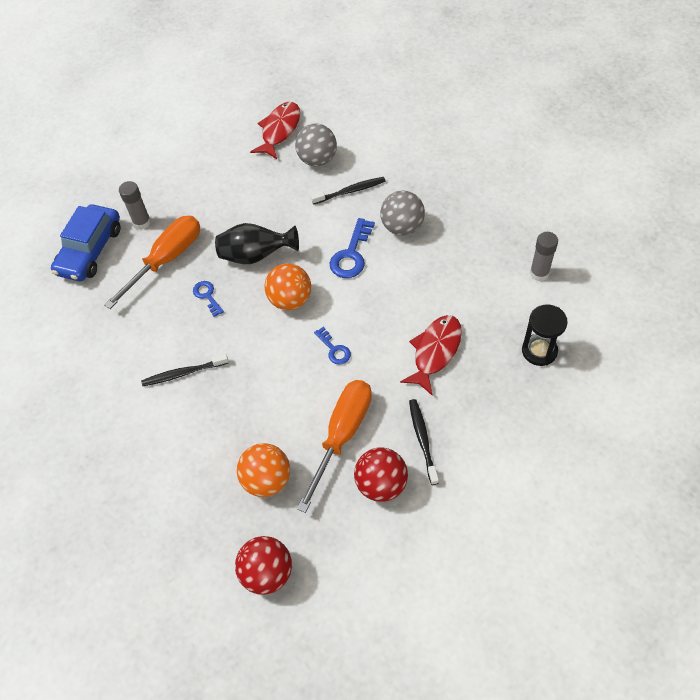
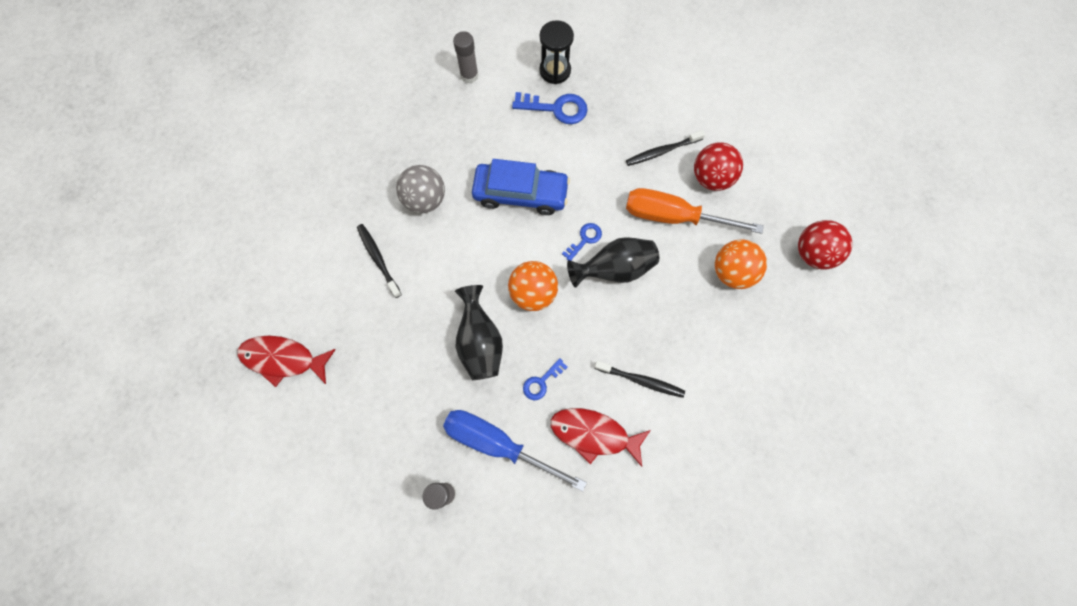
camera: 105 degrees left, 15 degrees up
(90, 250) = (496, 547): blue car -> blue car (520, 193)
(167, 259) = (497, 444): orange screwdriver -> blue screwdriver
(184, 373) = (640, 380): black toothbrush -> black toothbrush turned 45 degrees counterclockwise
(297, 370) = (614, 269): none -> black vase
(317, 159) = (331, 304): grey ball -> none
(351, 254) = (466, 243): blue key -> blue key (556, 108)
(435, 352) = (571, 152): red fish -> red fish (594, 434)

